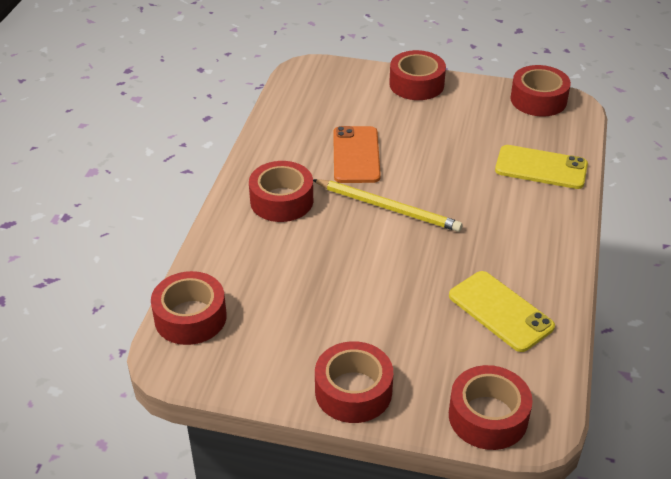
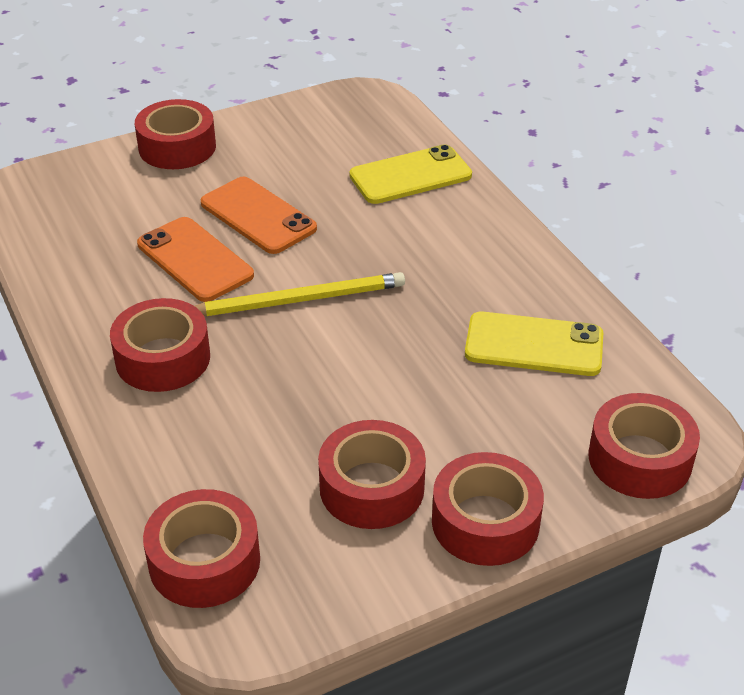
camera: 40 degrees left, 0 degrees up
(418, 147) = (258, 216): none -> orange phone
(538, 100) = (330, 106): red tape -> red tape (372, 487)

